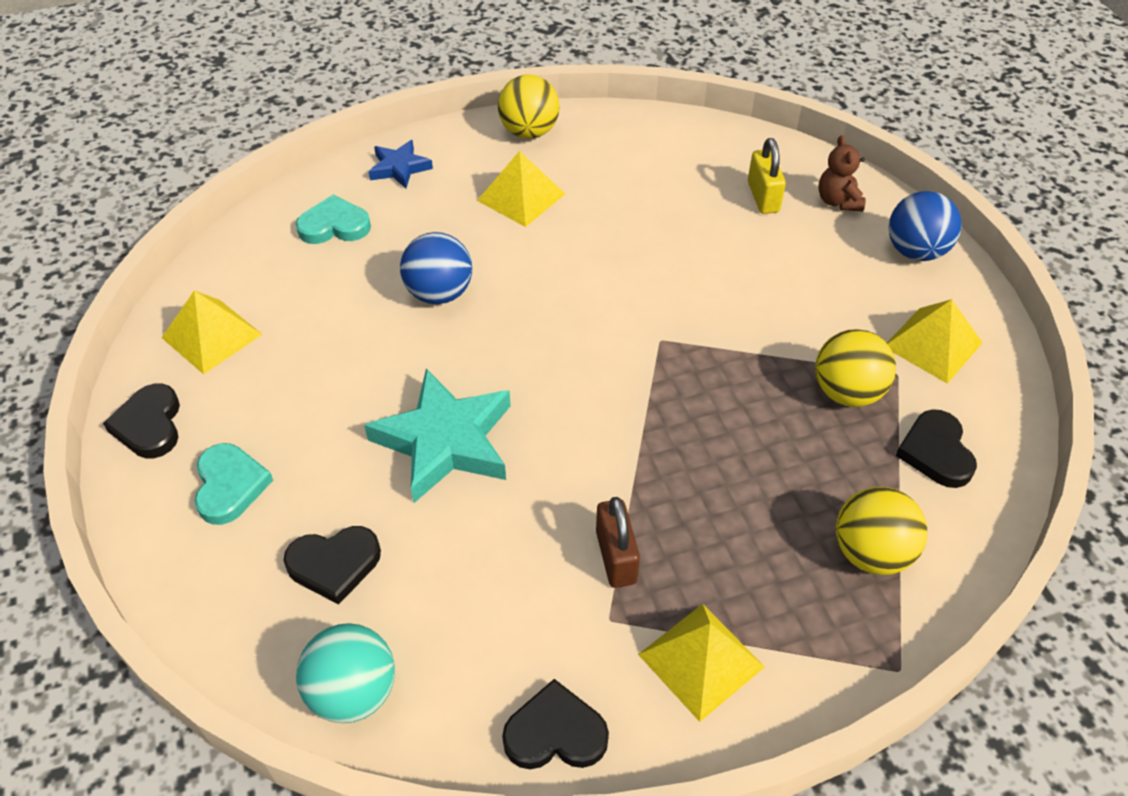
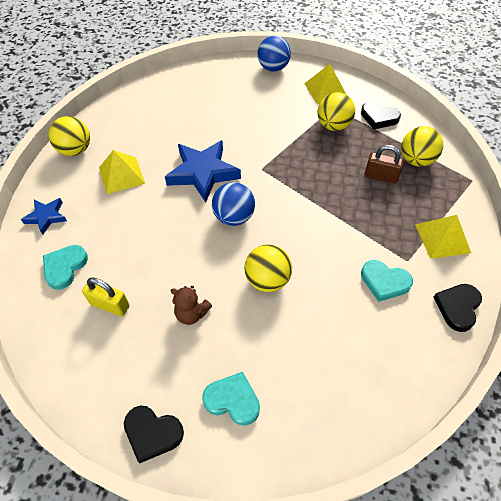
camera: 60 degrees left, 5 degrees up
(212, 336) = (103, 369): yellow pyramid -> none
(334, 565) = (319, 364): black heart -> none
(353, 692) = (402, 385): turquoise ball -> none
(439, 293) = (162, 239): blue ball -> blue ball (234, 217)
(445, 441) = (267, 280): turquoise star -> yellow ball
(539, 599) = (384, 282): none -> turquoise heart
(594, 277) = (203, 173): none -> blue star
(616, 557) = (376, 243): brown padlock -> brown padlock (380, 176)
(763, 197) = (202, 93): yellow padlock -> yellow padlock (110, 305)
(838, 201) = (226, 73): brown teddy bear -> brown teddy bear (191, 313)

